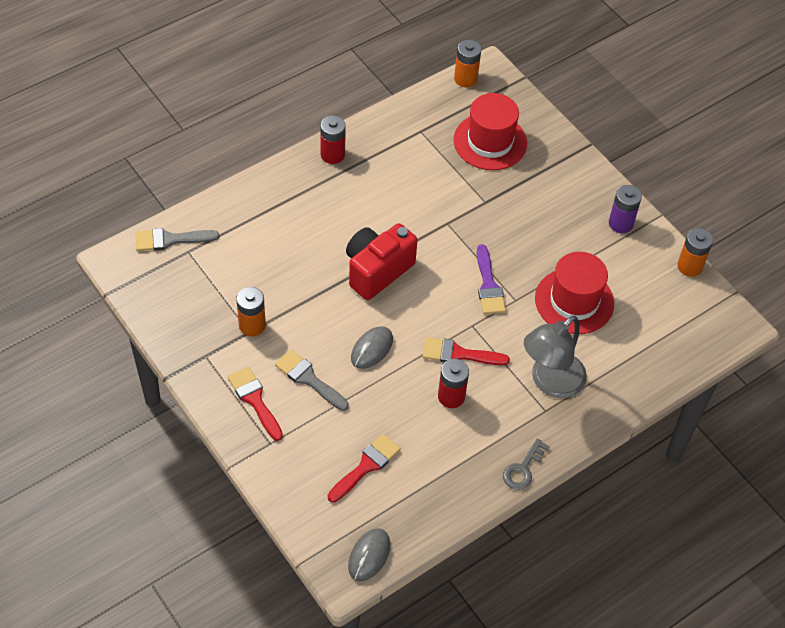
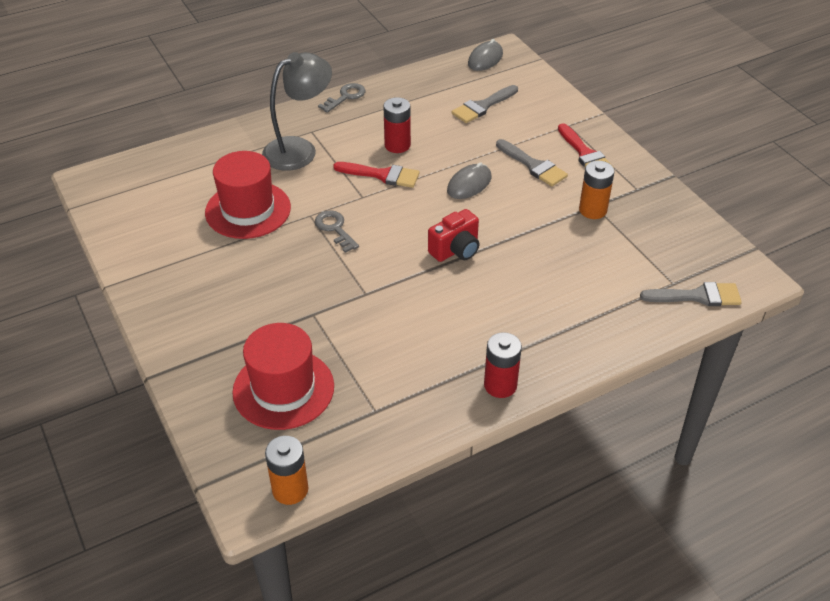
camera: 170 degrees left, 10 degrees down
(366, 466) = (482, 106): red brush -> grey brush
(377, 271) = (456, 250): red camera -> red camera, size x0.64
(488, 285) = (335, 229): purple brush -> grey key
(620, 223) = (159, 280): purple battery -> none
(689, 266) = (105, 233): orange battery -> none

